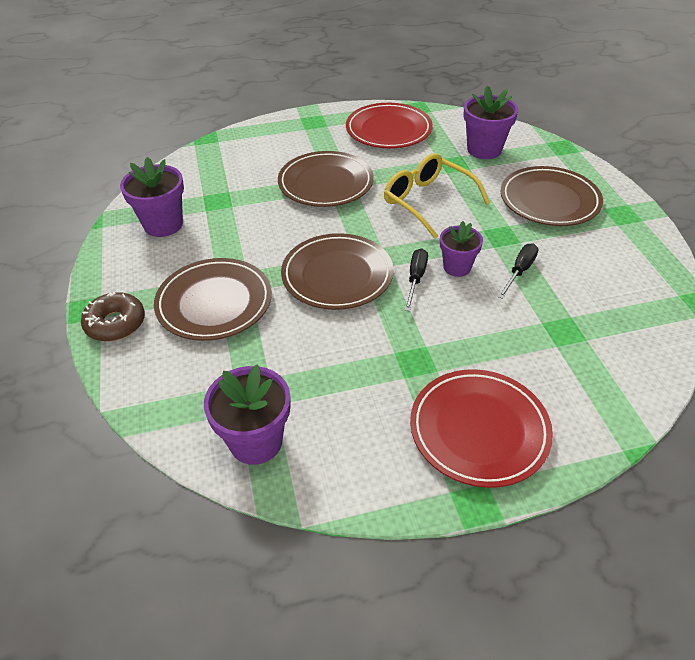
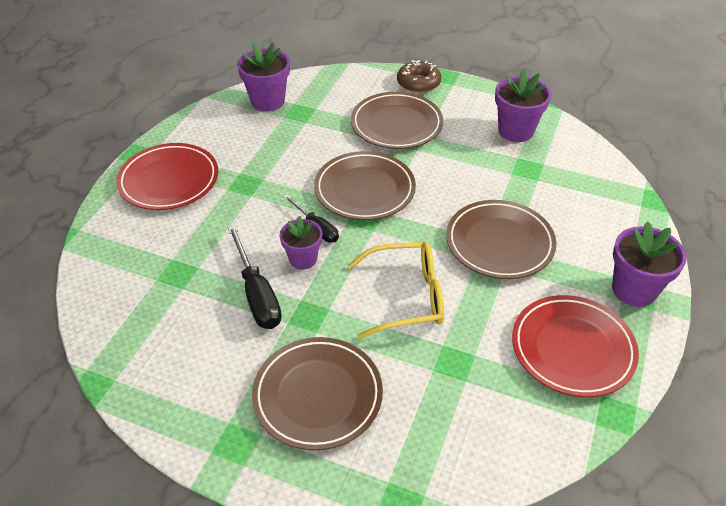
camera: 125 degrees right, 0 degrees up
(484, 149) = (460, 412): purple flower pot -> purple flower pot (634, 290)
(519, 271) = (257, 294): black screwdriver -> black screwdriver, size x1.59

